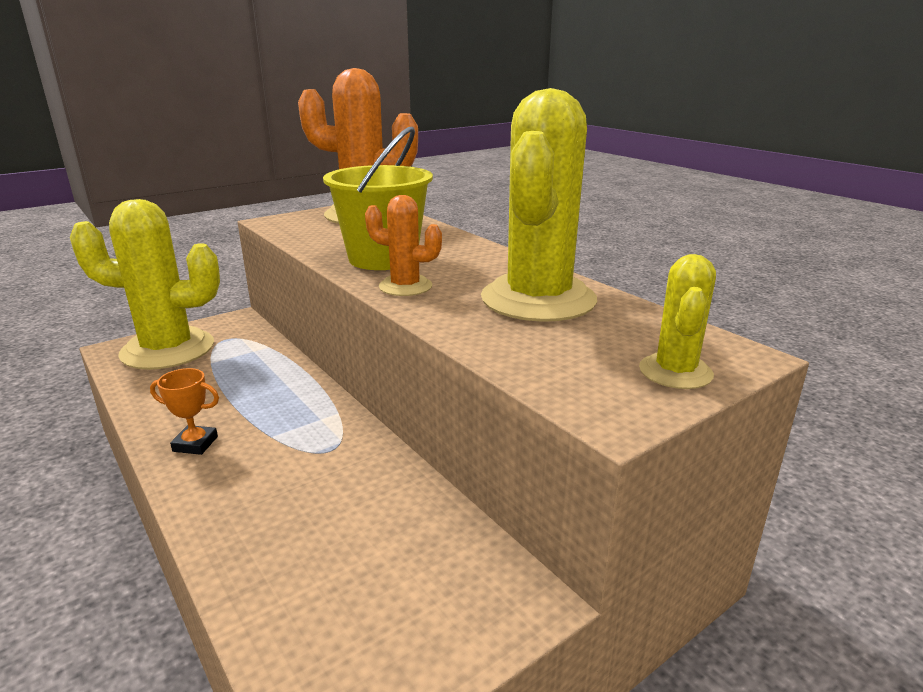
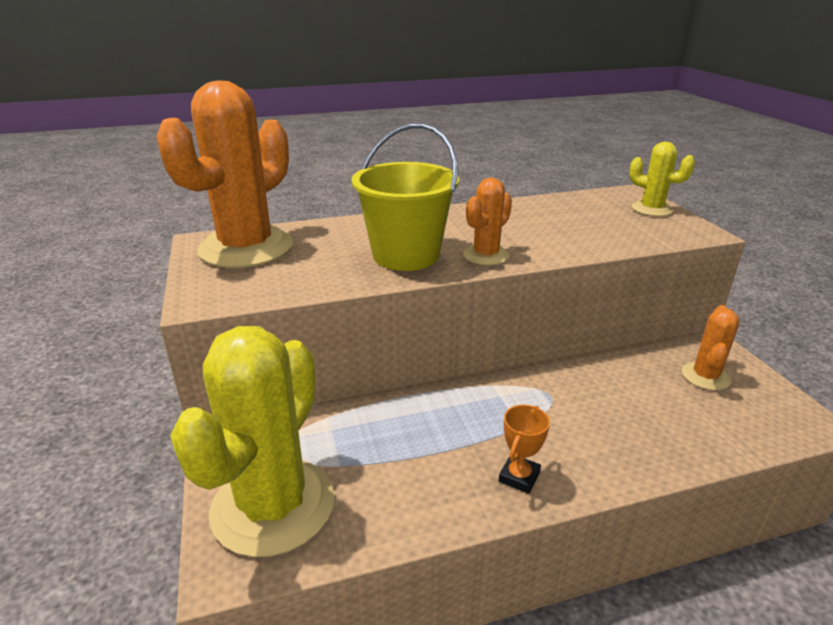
camera: 70 degrees left, 5 degrees up
(423, 586) = (705, 376): none -> orange cactus
(538, 299) = (535, 218): yellow cactus -> none

